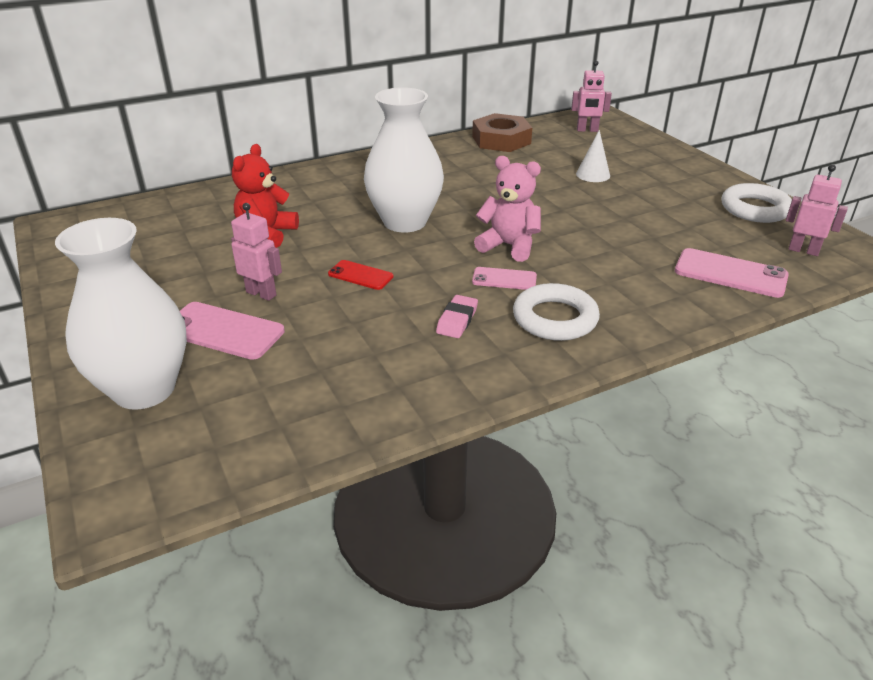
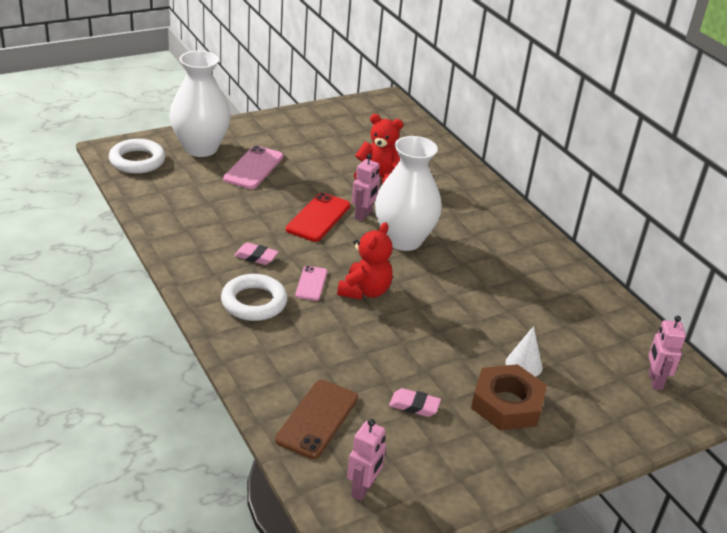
camera: 85 degrees right, 0 degrees up
(261, 293) = (296, 179): pink robot -> pink robot (363, 215)
(360, 275) = (318, 217): red phone -> red phone, size x1.67
(501, 140) = (600, 309): brown nut -> brown nut (507, 404)
(509, 246) = (364, 291): pink teddy bear -> red teddy bear
(678, 224) = (414, 406): none -> pink eraser
(730, 273) = (317, 419): pink phone -> brown phone
(755, 209) = (457, 478): white ring -> white ring (137, 161)

